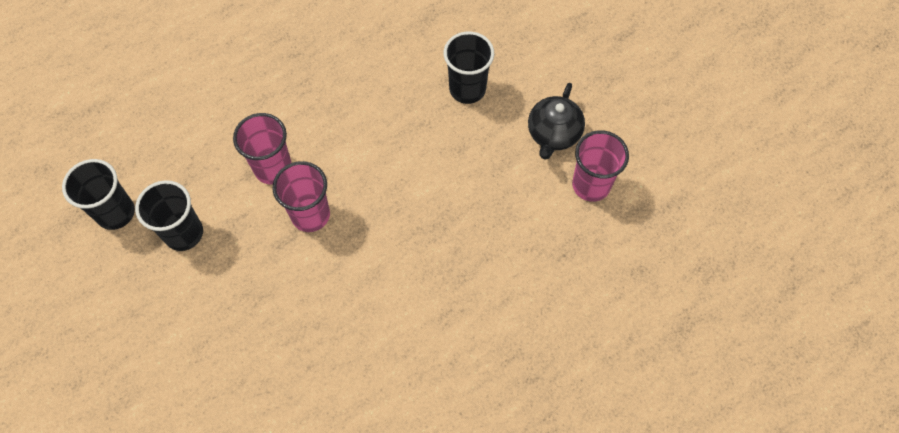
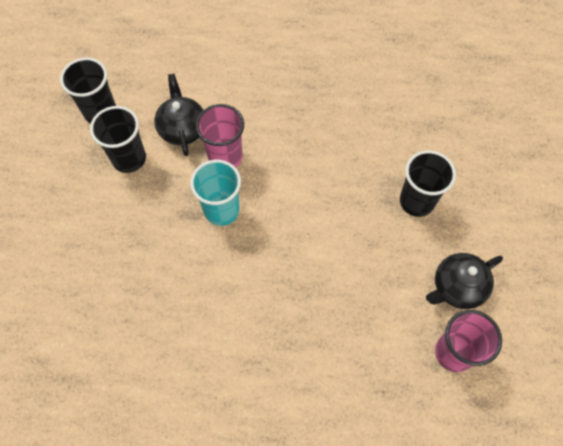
camera: 40 degrees right, 0 degrees up
(210, 172) = (182, 128): none -> black teapot
(310, 215) = (221, 210): pink cup -> turquoise cup

